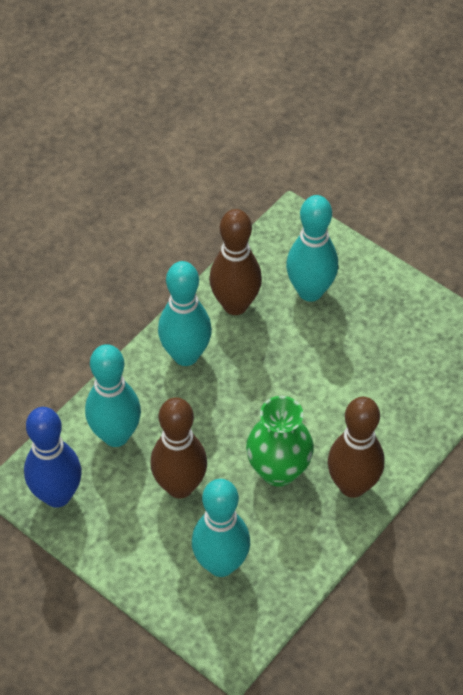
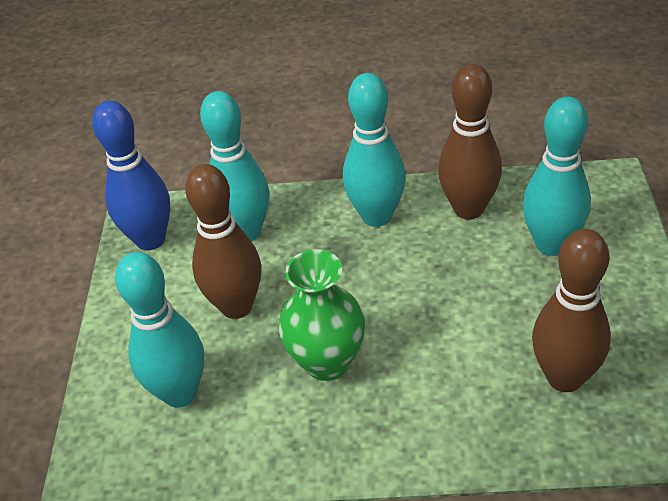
camera: 55 degrees right, 10 degrees down
(352, 485) = (372, 432): brown bowling pin -> brown bowling pin (564, 377)

